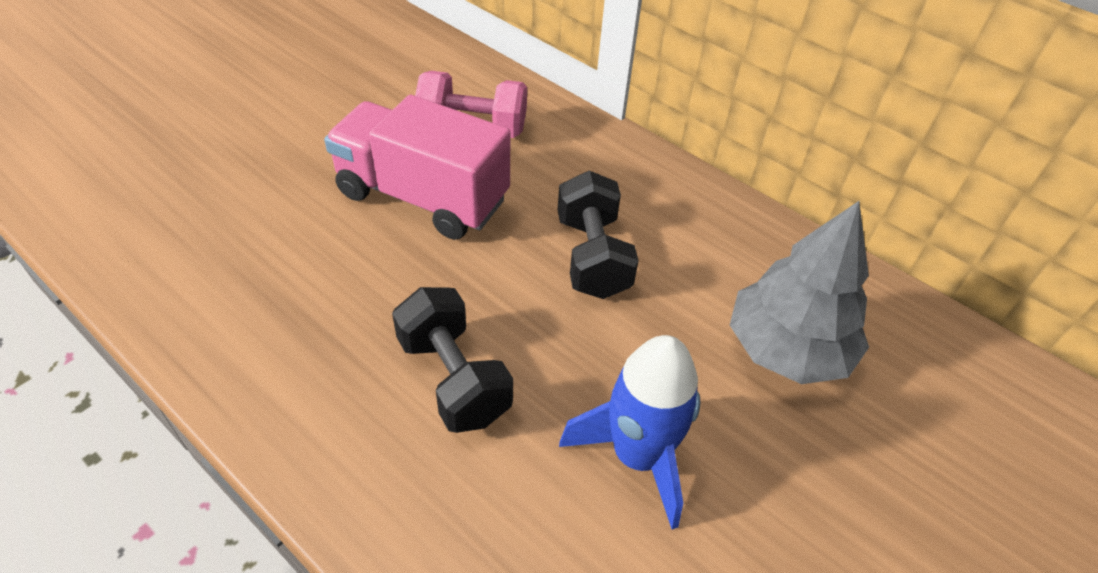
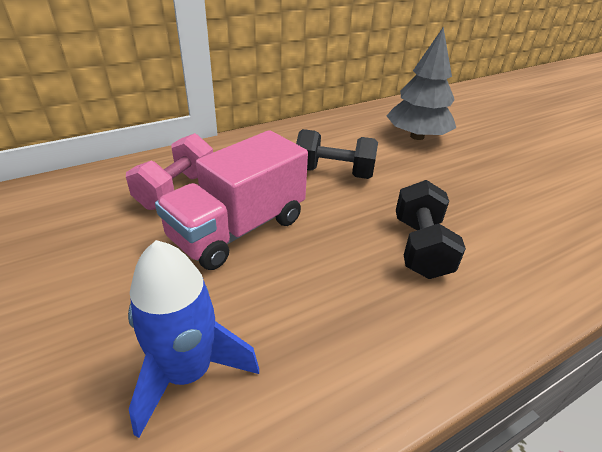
camera: 70 degrees left, 10 degrees down
(454, 379) = (420, 247): black dumbbell -> black dumbbell turned 75 degrees counterclockwise
(638, 456) = (480, 193): blue rocket -> blue rocket (188, 372)

